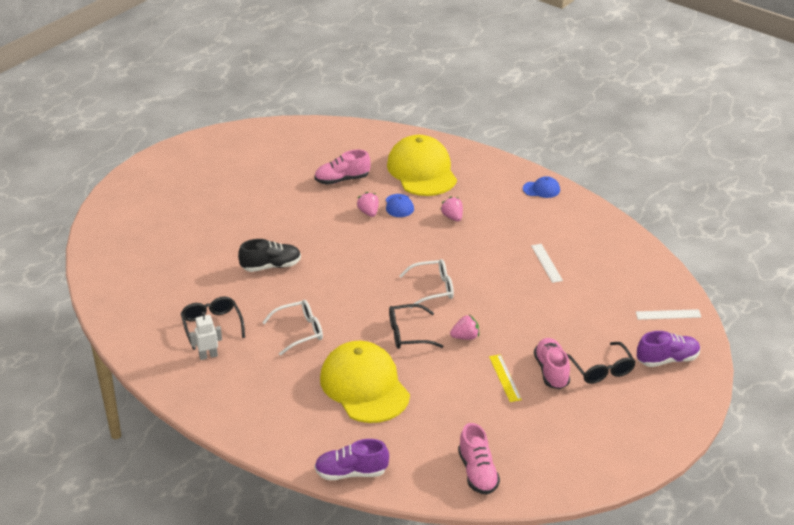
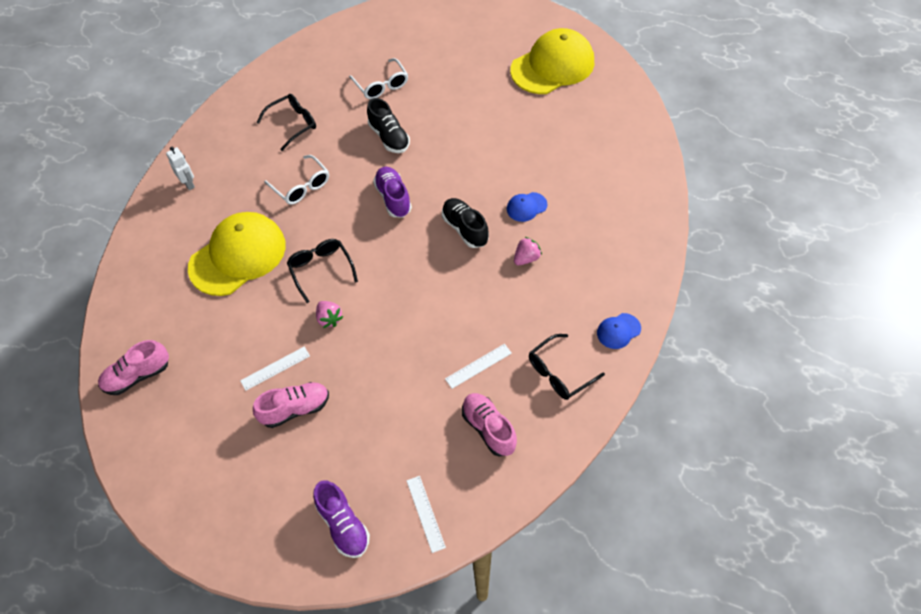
camera: 75 degrees right, 20 degrees up
(208, 356) = (253, 135): white robot -> white robot (188, 184)
(342, 180) = (550, 148): pink shoe -> pink shoe (488, 428)
(351, 473) = (124, 277): purple shoe -> purple shoe (393, 198)
(368, 212) = (504, 185): pink strawberry -> none
(405, 243) = (465, 229): none -> black shoe
(422, 171) = (599, 210): yellow cap -> yellow cap (552, 66)
(433, 288) = (398, 272): white glasses -> white glasses (381, 85)
(505, 378) = (275, 368): yellow ruler -> white ruler
(541, 189) = (618, 331): blue cap -> blue cap turned 75 degrees clockwise
(602, 370) = (309, 458): black glasses -> black glasses (559, 373)

